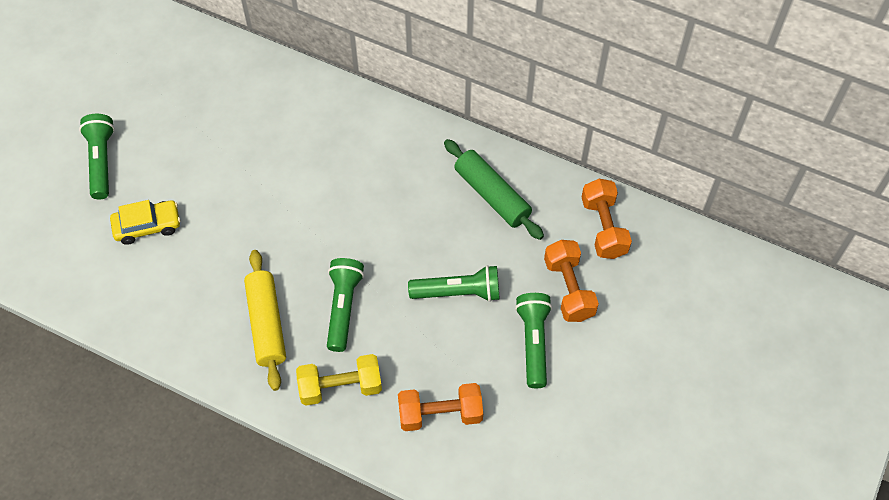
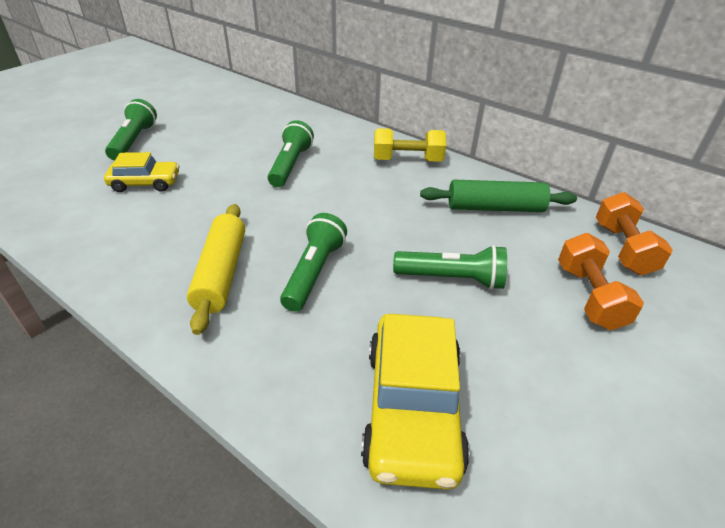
camera: 10 degrees right, 20 degrees down
(340, 387) = (284, 350): yellow dumbbell -> yellow dumbbell (407, 160)
(440, 414) = (412, 408): orange dumbbell -> yellow car
(492, 195) = (495, 208): green rolling pin -> green rolling pin turned 60 degrees counterclockwise
(533, 342) = (548, 344): green flashlight -> green flashlight (290, 165)

